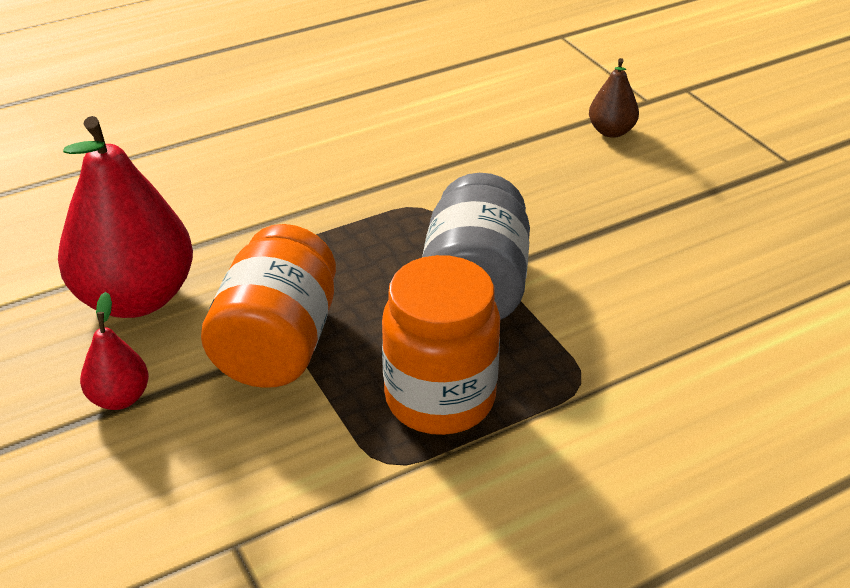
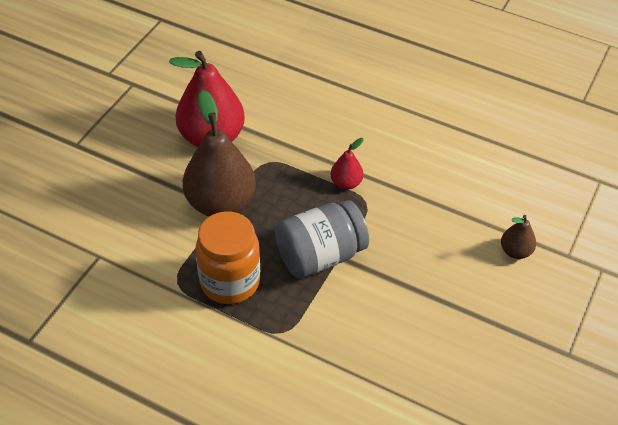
camera: 55 degrees right, 10 degrees up
(119, 398) = (149, 171): red pear -> red pear (346, 183)
(277, 344) = (220, 203): orange jar -> brown pear

